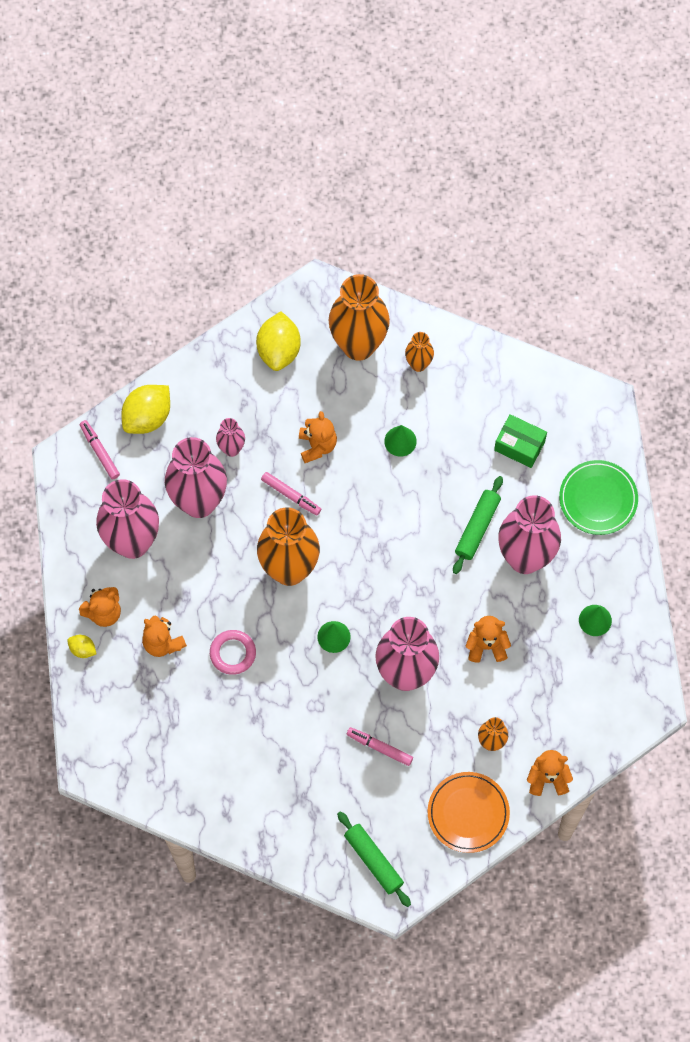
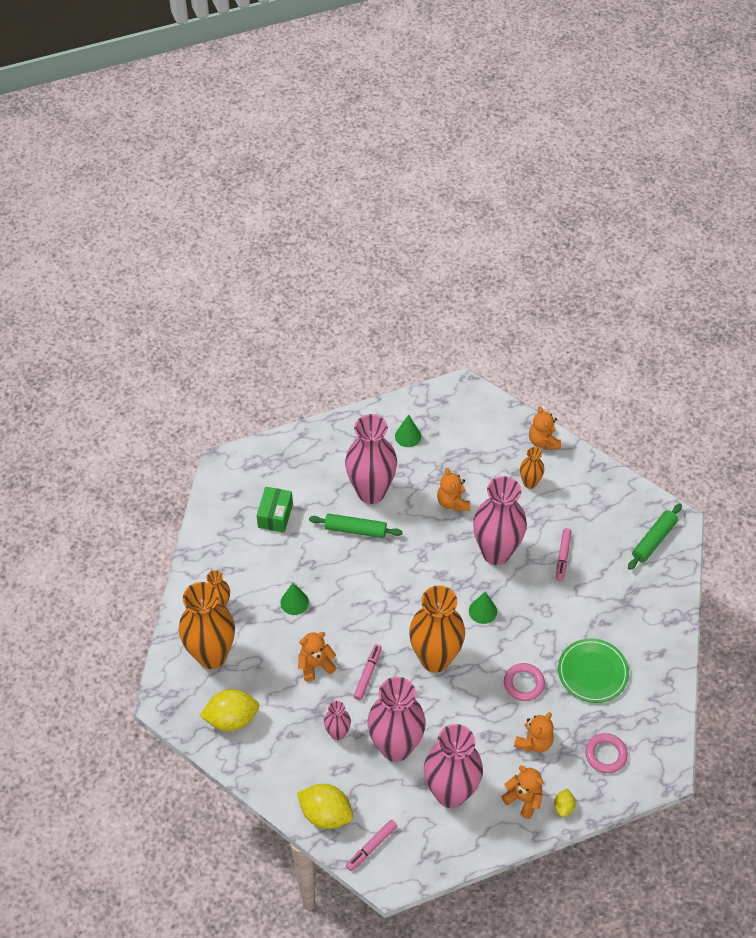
camera: 105 degrees left, 15 degrees down
(126, 712) = (605, 754): none -> pink ring
(468, 813) = (591, 486): orange plate -> none
(598, 499) = (306, 453): green plate -> green plate (592, 672)

